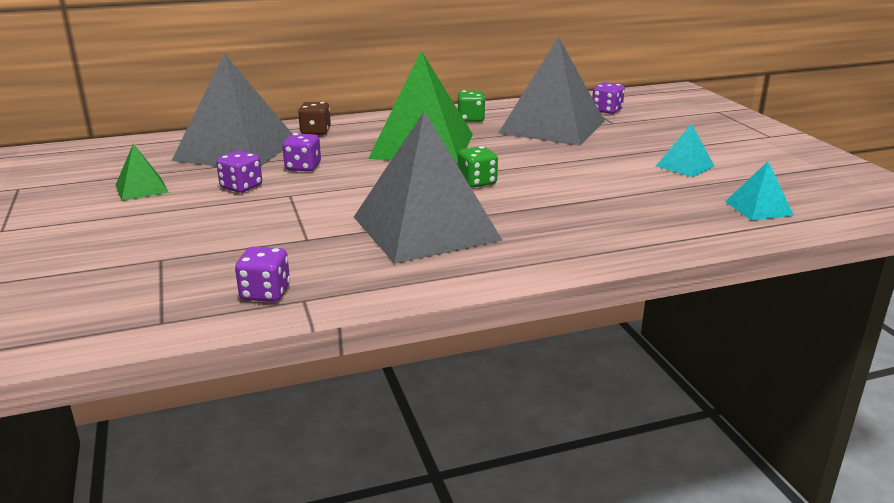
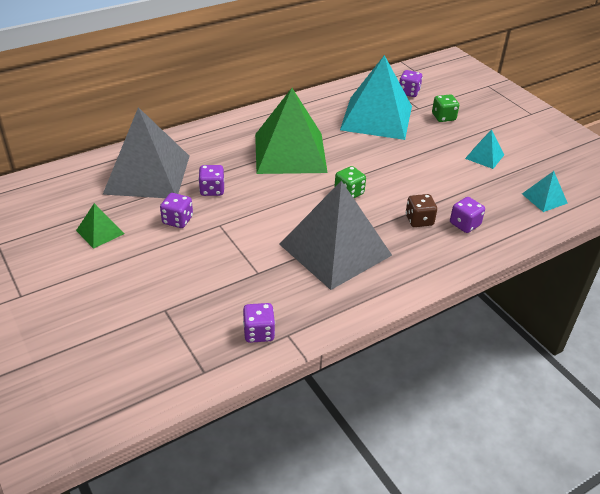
camera: 15 degrees left, 15 degrees up
(315, 132) = (198, 143): brown dice -> brown dice (419, 220)
(470, 119) = (312, 114): green dice -> green dice (443, 117)
(552, 126) = (376, 117): grey pyramid -> turquoise pyramid
(625, 222) = (464, 224): none -> purple dice

